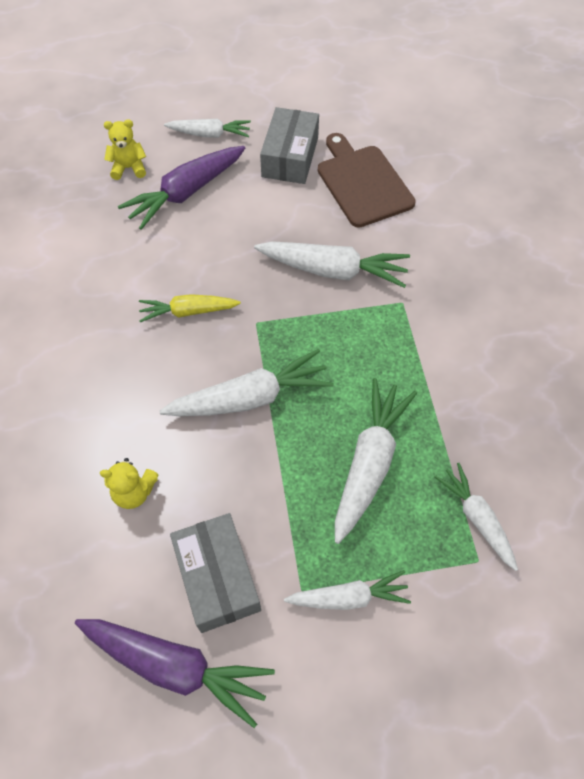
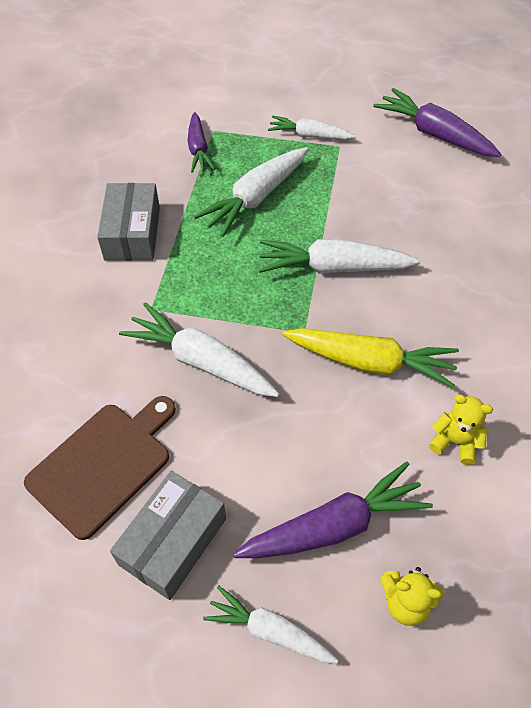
camera: 160 degrees left, 5 degrees down
(134, 492) = (449, 228): yellow teddy bear -> yellow teddy bear (455, 442)
(188, 312) = (370, 362): yellow carrot -> yellow carrot, size x1.58
(217, 577) = (395, 166): grey box -> grey box (132, 233)
(362, 183) = (103, 464): brown cutting board -> brown cutting board turned 135 degrees counterclockwise
(476, 518) = (198, 149): white carrot -> purple carrot

